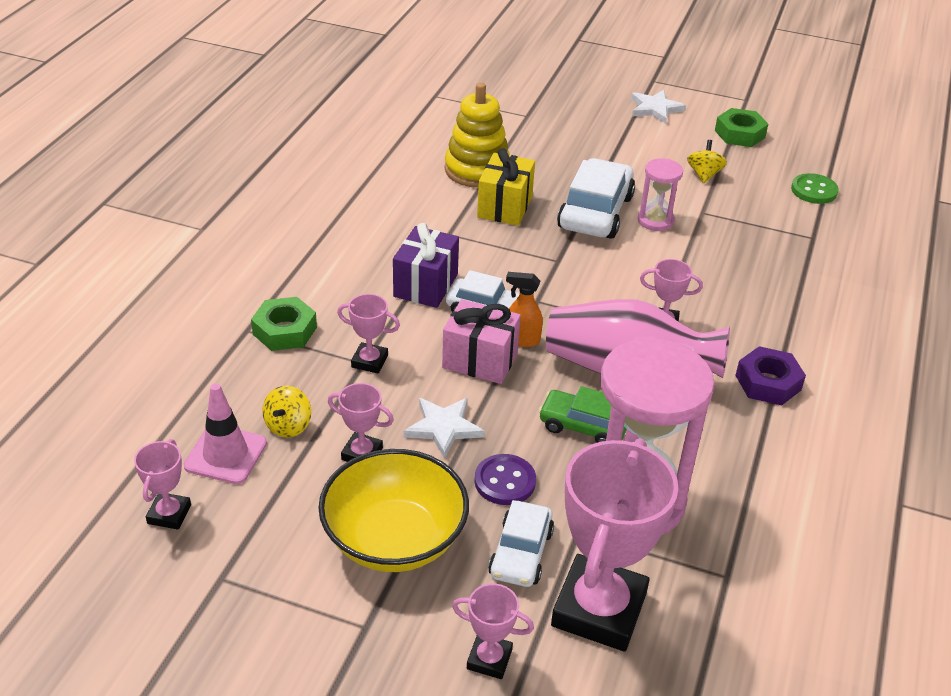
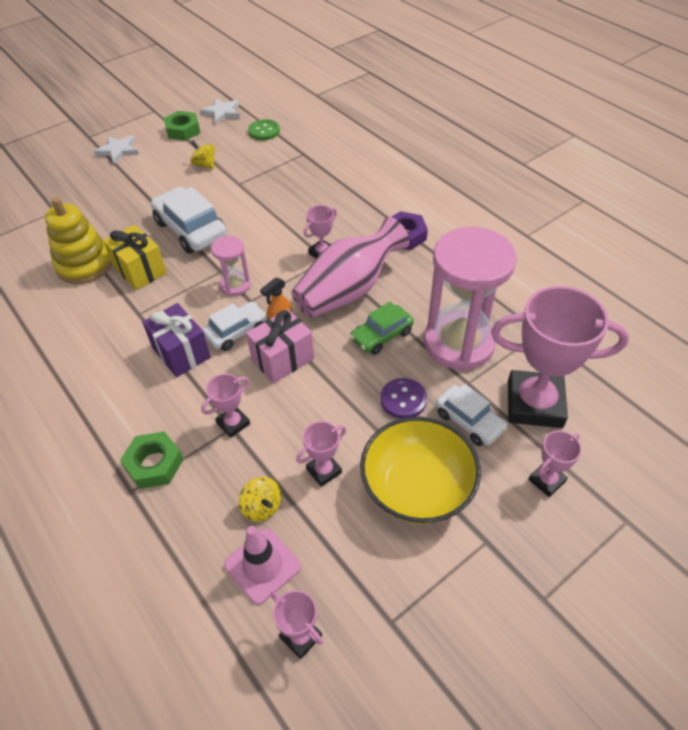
camera: 55 degrees left, 10 degrees up
(443, 428) = (332, 410): white star -> white star (222, 112)
(599, 609) = (534, 404): pink trophy -> pink trophy turned 45 degrees counterclockwise
(655, 221) = (226, 207): pink hourglass -> pink hourglass (235, 285)

